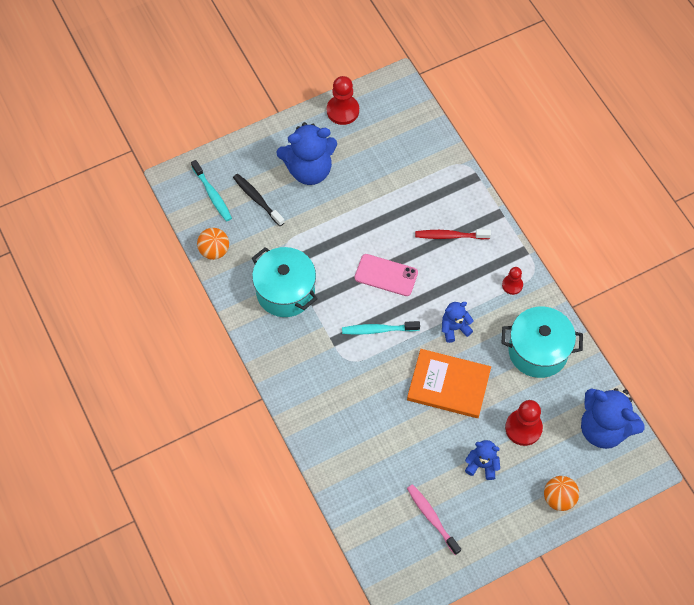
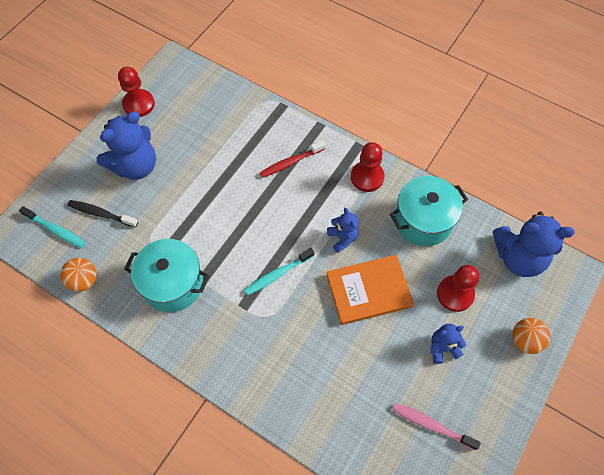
camera: 30 degrees left, 0 degrees up
(386, 275) = (256, 222): pink phone -> none
(454, 328) = (342, 238): blue teddy bear -> blue teddy bear turned 120 degrees clockwise
(512, 285) = (367, 177): red pawn -> red pawn, size x1.68

